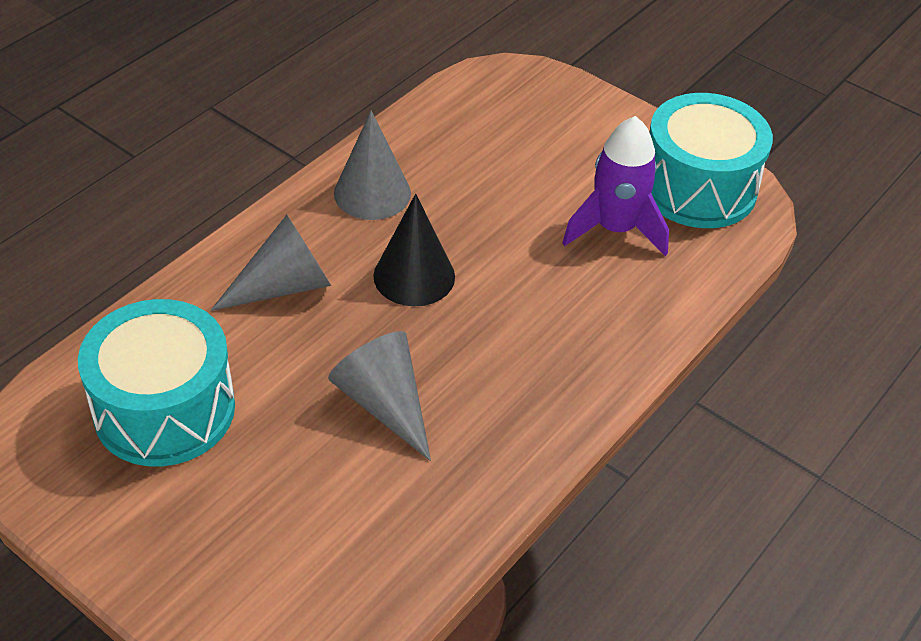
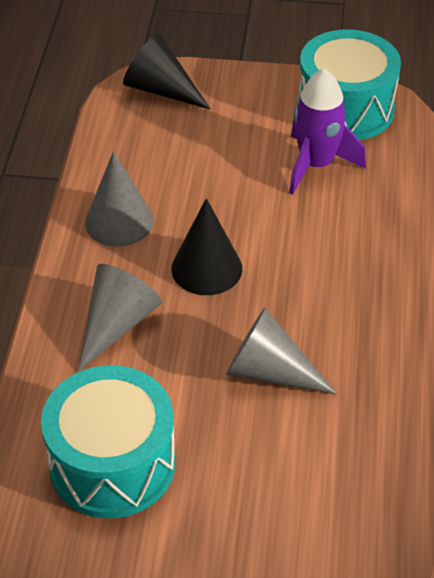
camera: 30 degrees left, 0 degrees up
(524, 88) = (161, 90): none -> black cone

